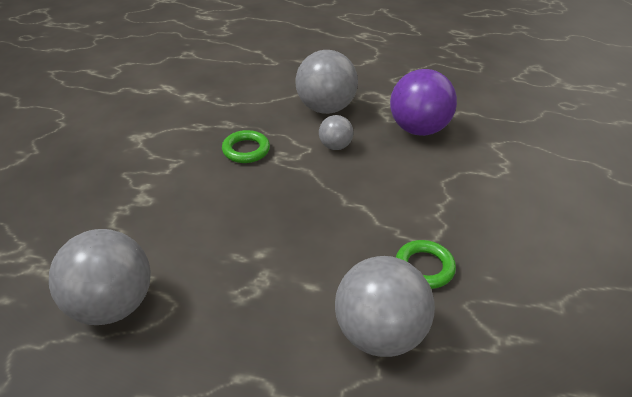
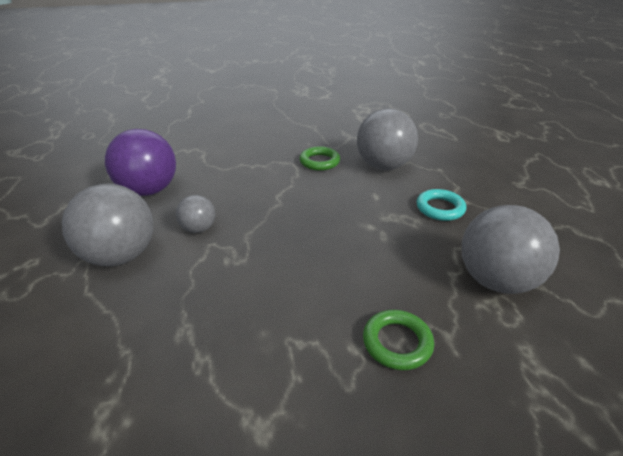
camera: 115 degrees left, 5 degrees down
(244, 336) = (440, 208): none -> turquoise ring
(246, 150) = (236, 289): green ring -> green ring (397, 342)

